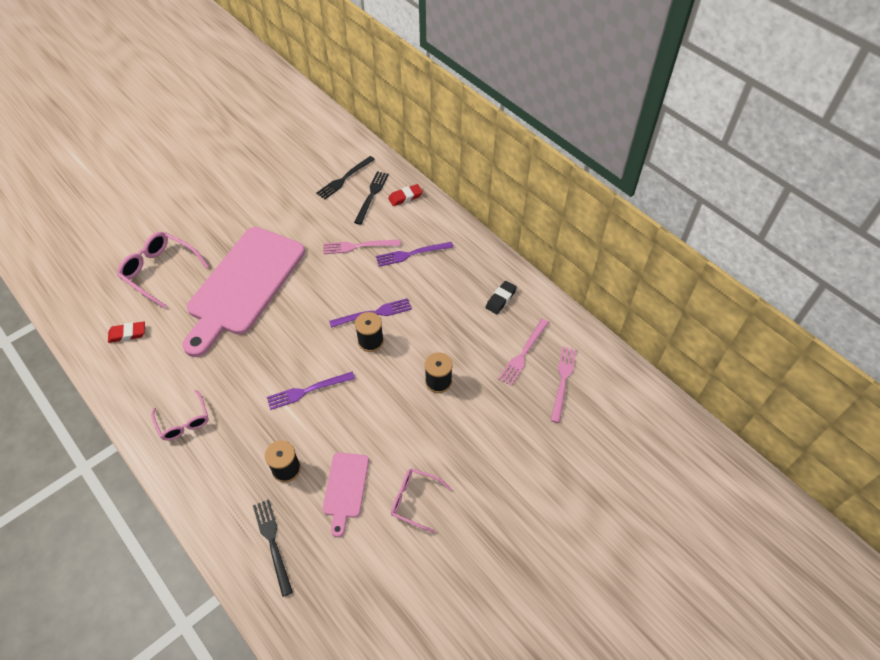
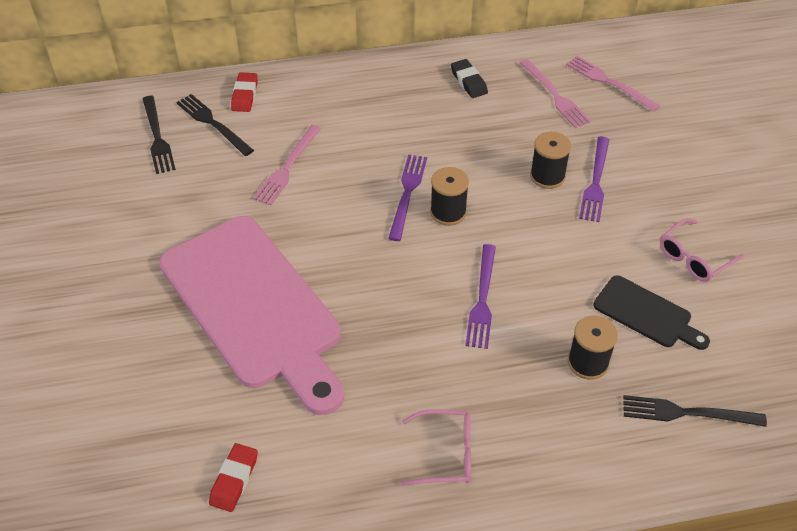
camera: 60 degrees left, 5 degrees down
(160, 271) = (143, 399): pink glasses -> none
(345, 488) = (646, 314): pink cutting board -> black cutting board
(411, 254) = (342, 125): purple fork -> purple fork (595, 182)

